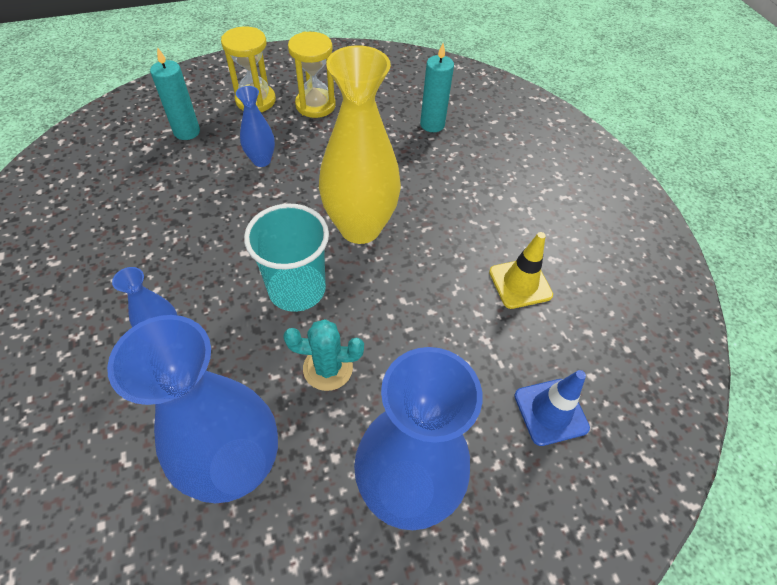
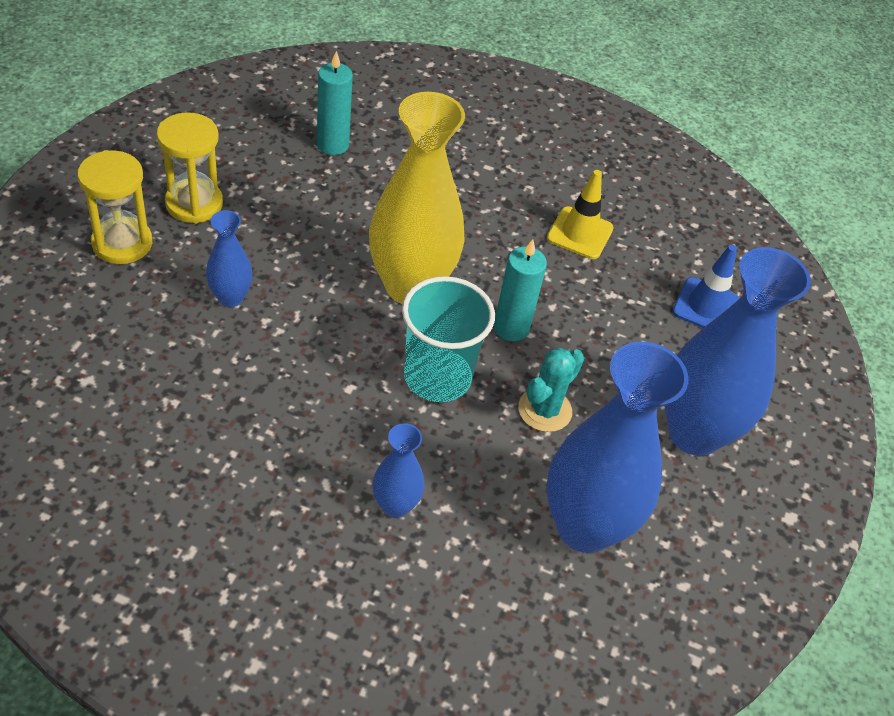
camera: 55 degrees left, 5 degrees down
(187, 132) = (103, 330): turquoise candle -> turquoise candle (511, 328)

